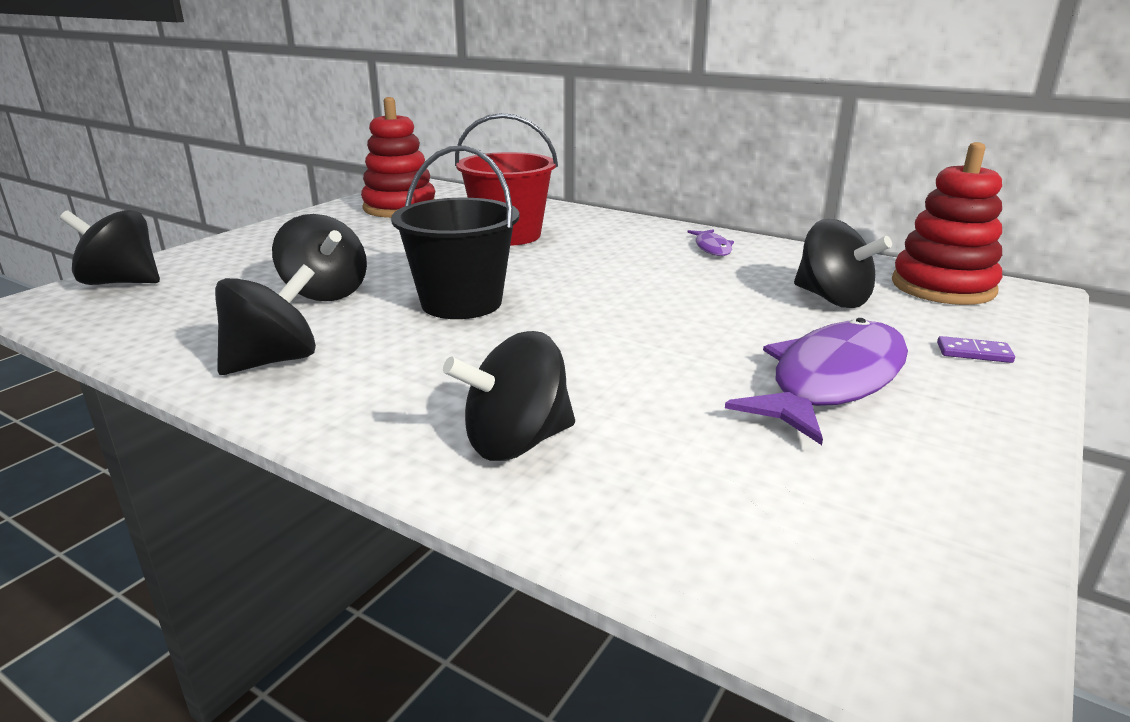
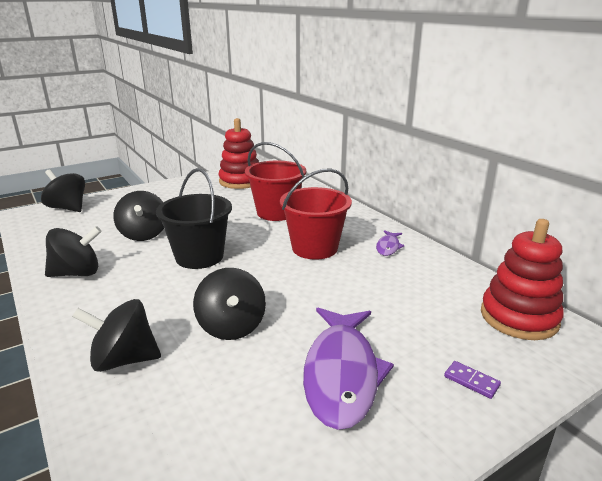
camera: 25 degrees right, 0 degrees up
(619, 265) = (314, 248): none -> red bucket
(831, 381) = (342, 374): purple fish -> purple fish turned 120 degrees clockwise
(832, 299) = (421, 308): black spinning top -> black spinning top (231, 326)

